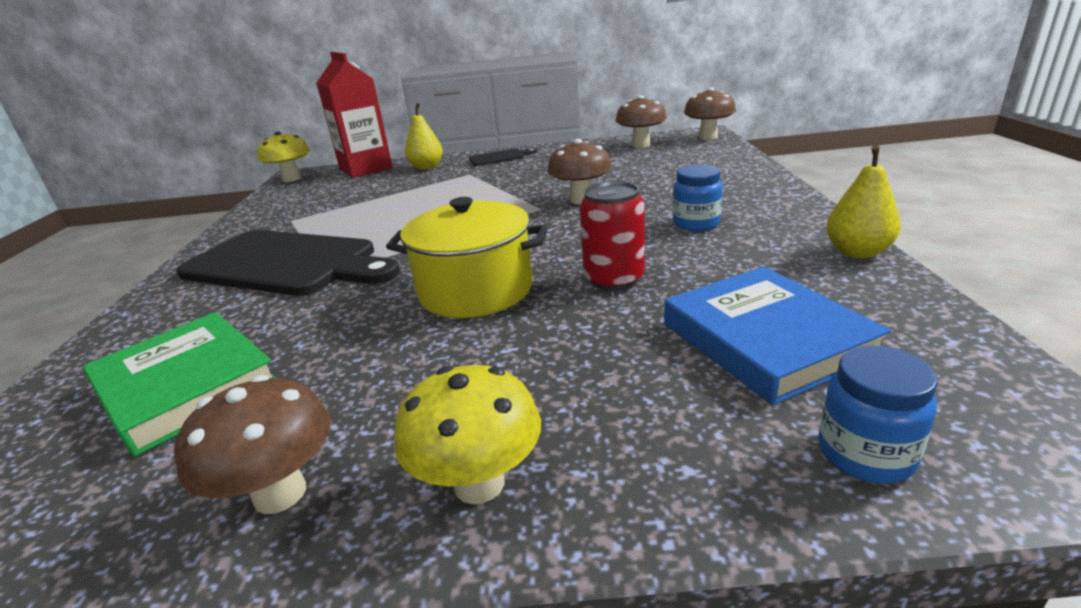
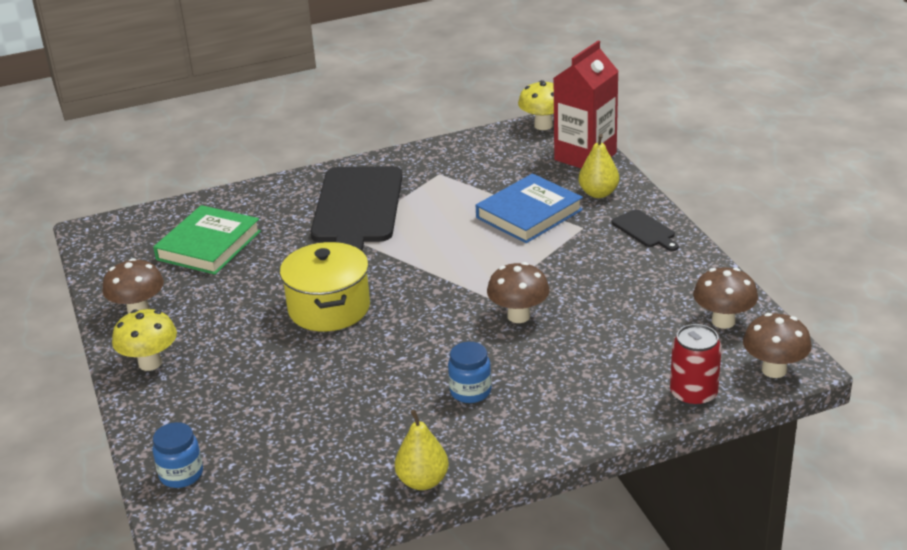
camera: 70 degrees right, 5 degrees up
(614, 279) = (355, 365): red can -> red can (693, 394)
(765, 339) = (282, 439): blue book -> blue book (529, 214)

